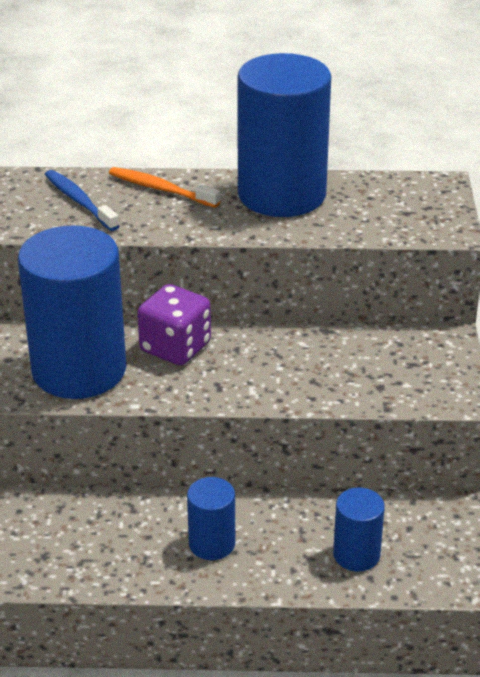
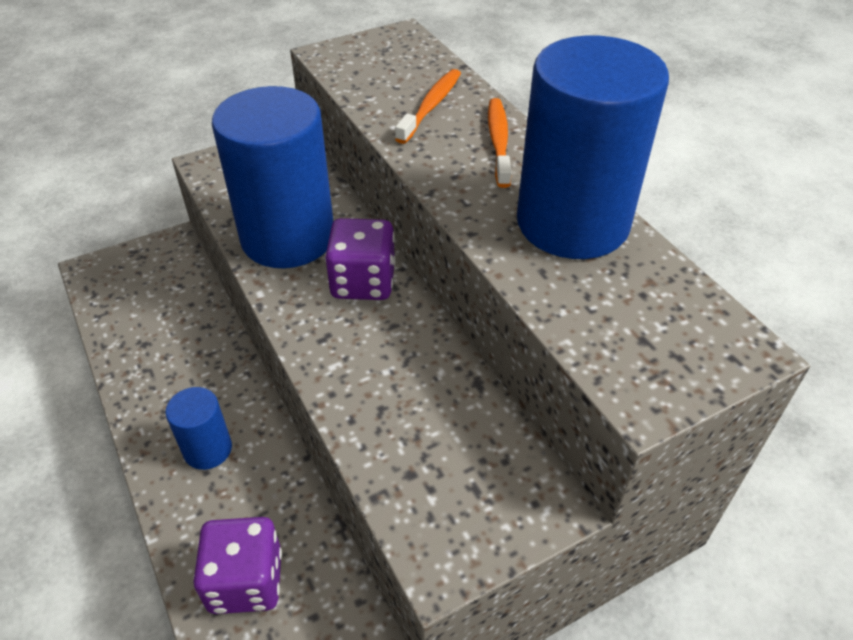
camera: 60 degrees right, 10 degrees up
(79, 201) = (430, 106): blue toothbrush -> orange toothbrush
(356, 554) = (246, 581): blue cylinder -> purple dice

